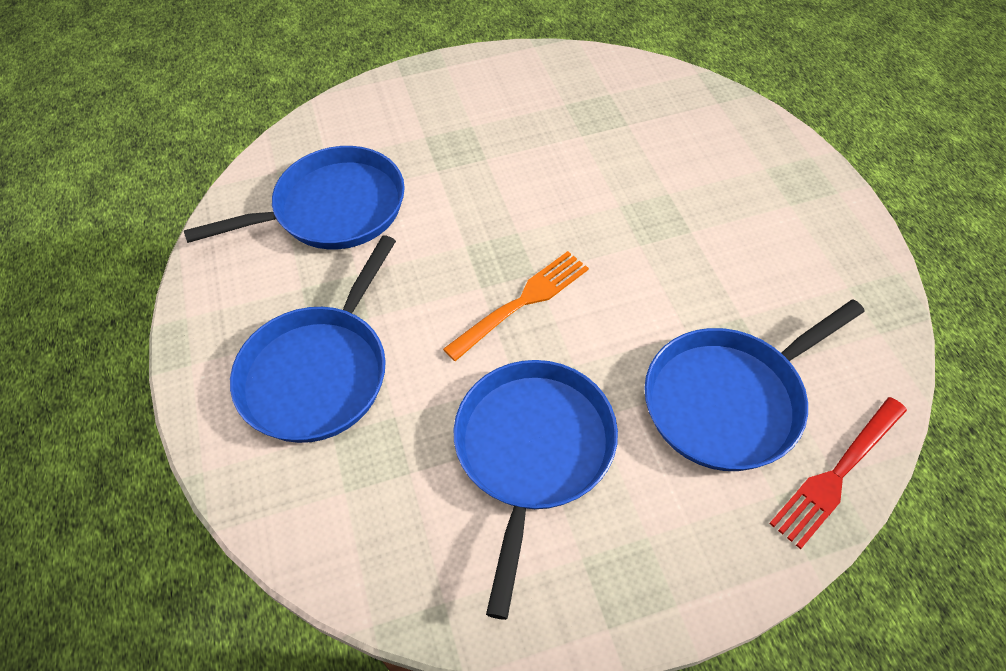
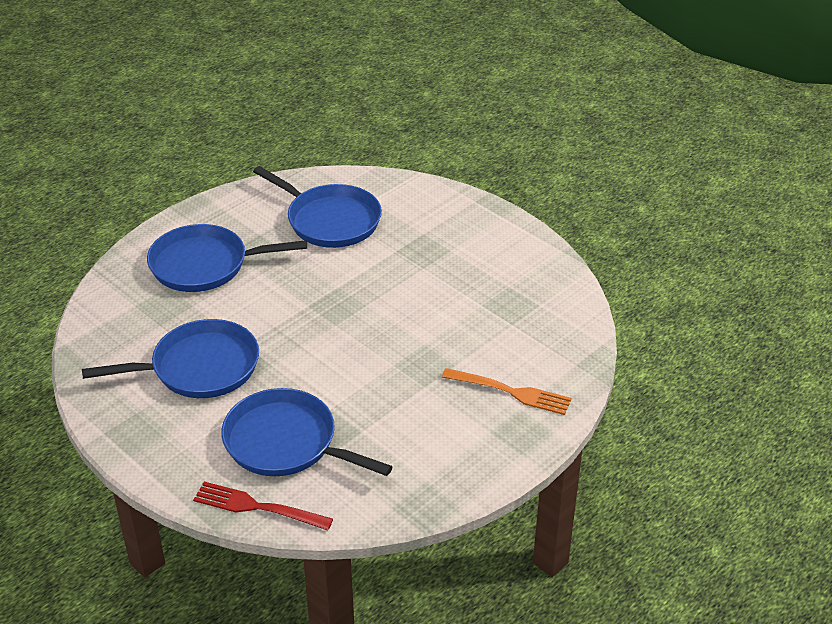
camera: 60 degrees right, 15 degrees down
(522, 302) = (307, 327): orange fork -> orange fork (510, 392)

